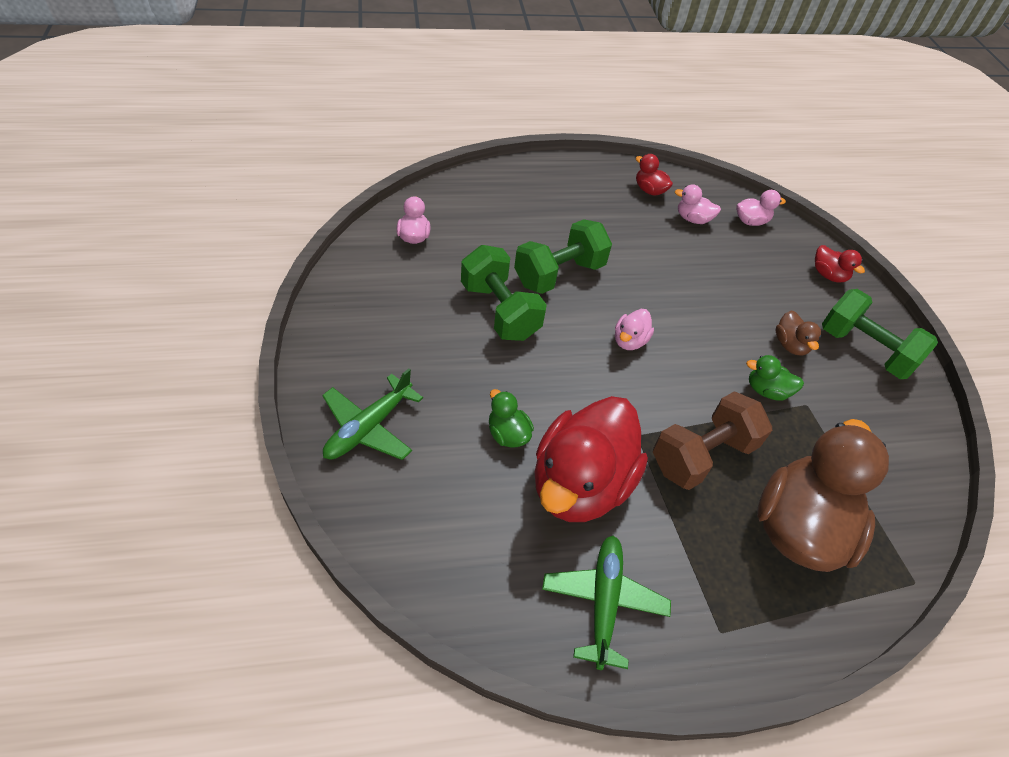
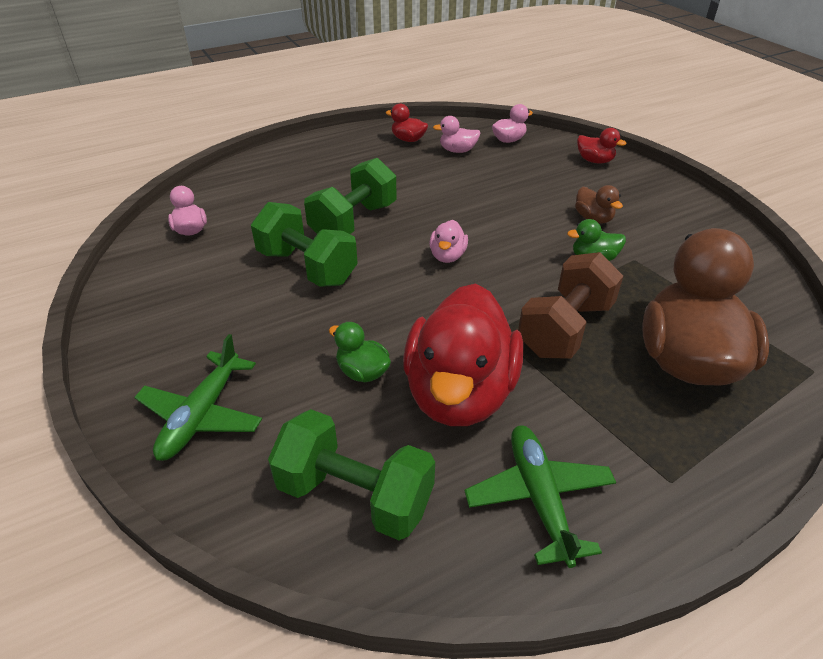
camera: 15 degrees left, 10 degrees down
(864, 350) = (657, 205): green dumbbell -> green dumbbell (355, 495)

